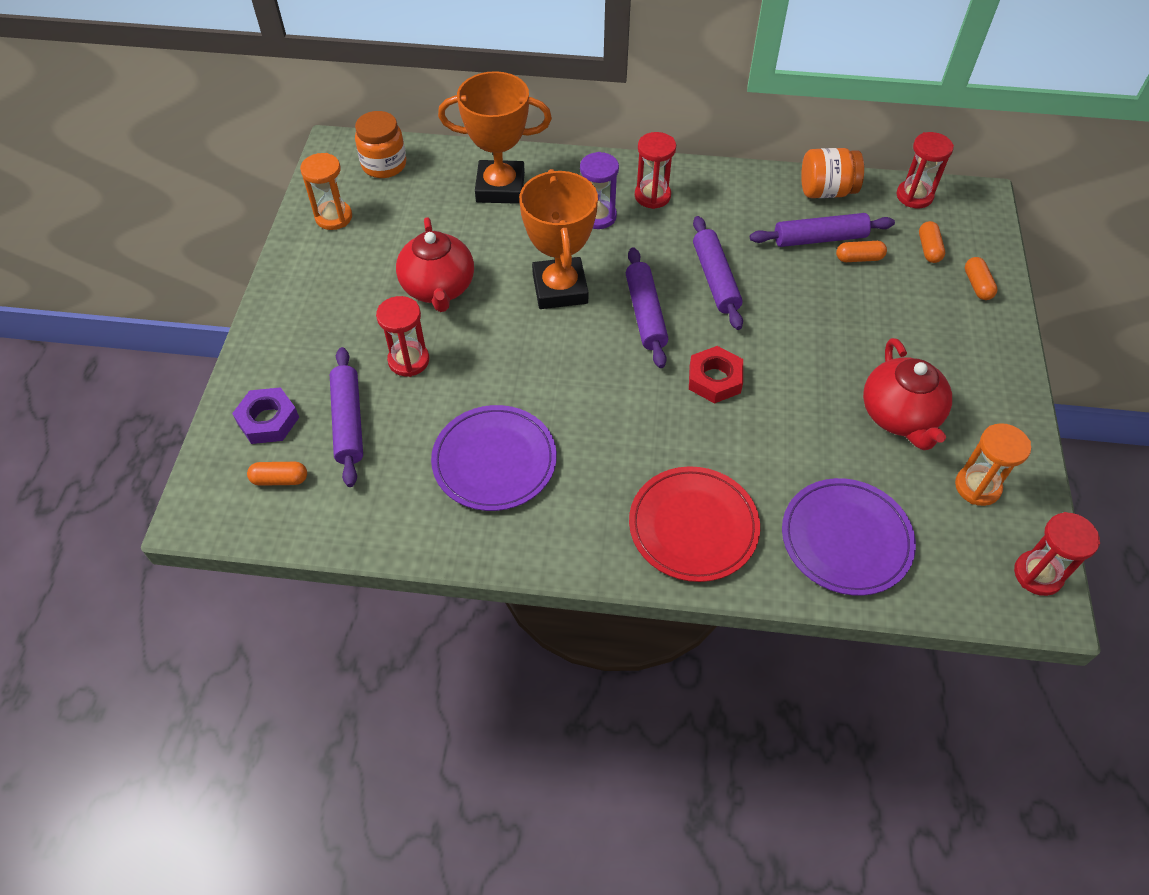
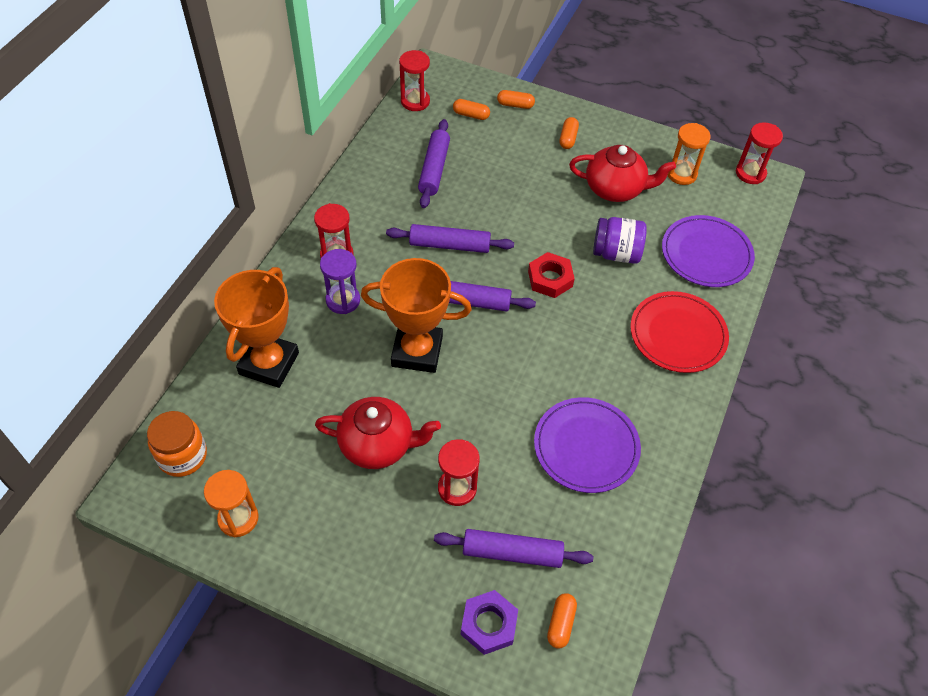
camera: 75 degrees left, 0 degrees up
(790, 437) = (616, 253): none -> purple jar
(826, 191) = (386, 147): orange jar -> none
(859, 258) = (464, 155): orange capsule -> orange capsule (568, 138)

